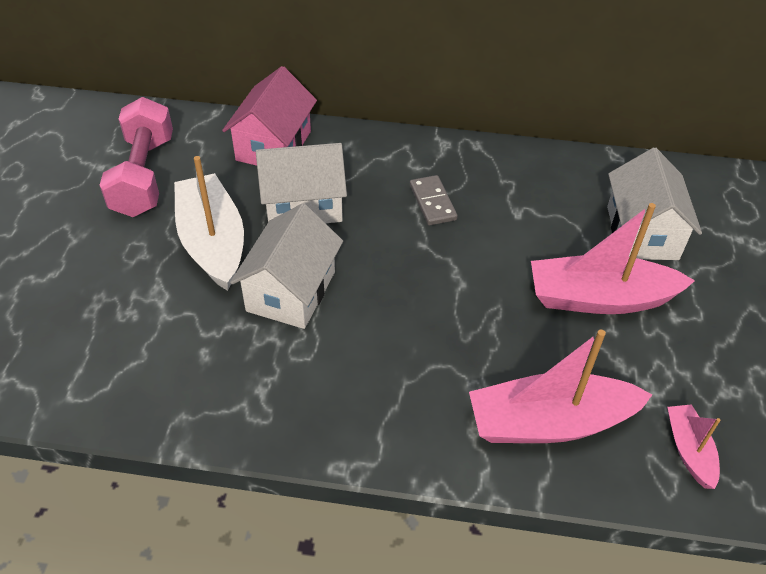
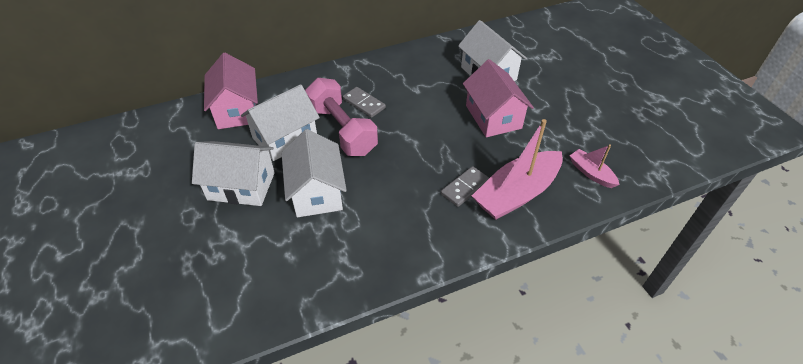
camera: 30 degrees left, 0 degrees up
(144, 176) = (158, 165): pink dumbbell -> pink dumbbell (342, 130)
(212, 242) = (241, 186): white boat -> white house
(482, 378) = (465, 188): none -> grey domino
(600, 298) = (493, 117): pink boat -> pink house

